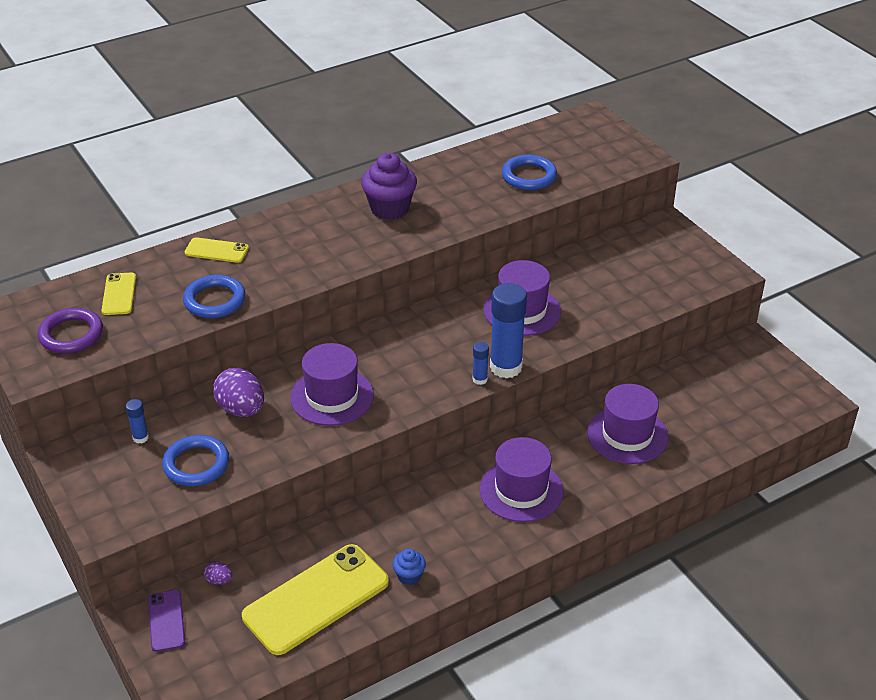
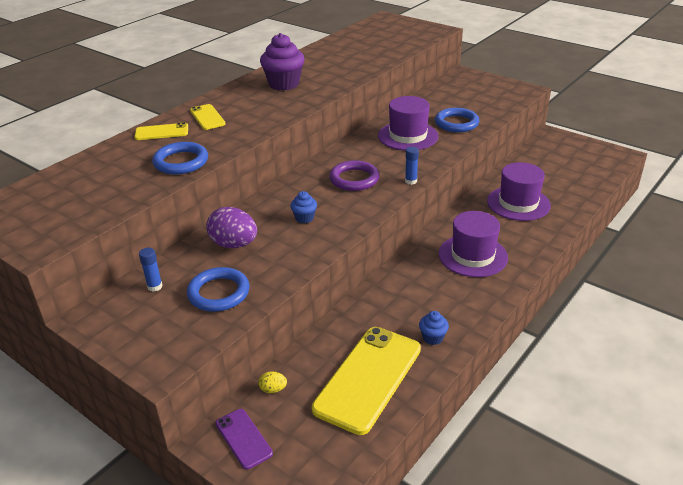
camera: 20 degrees left, 5 degrees down
(71, 334) = (61, 211): purple ring -> purple ring (354, 179)
(119, 294) = (91, 175): yellow phone -> yellow phone (207, 117)
(219, 580) = (273, 389): purple egg -> yellow egg
(332, 396) = (304, 218): purple hat -> blue cupcake
(506, 367) = (423, 170): blue glue stick -> none
(529, 176) = (370, 51): blue ring -> blue ring (456, 123)

